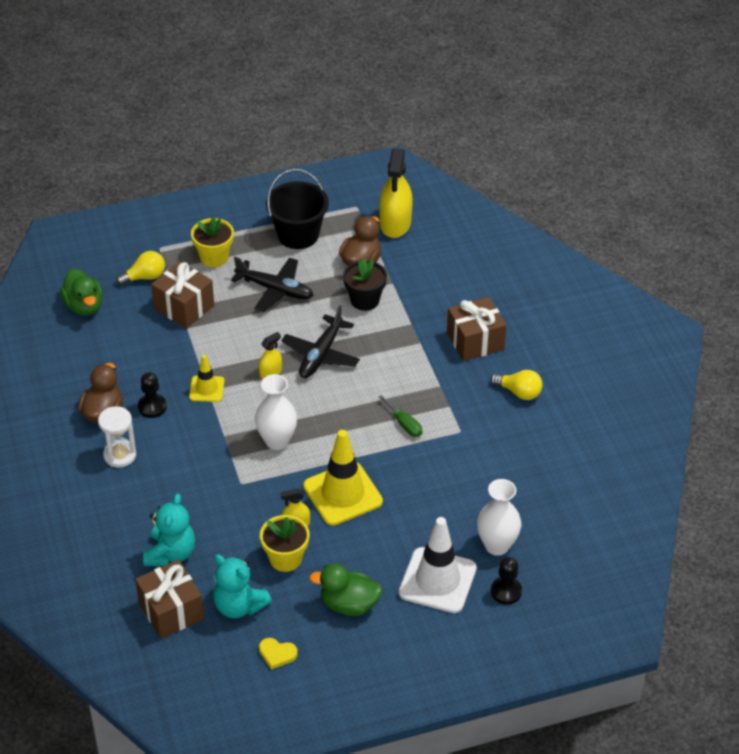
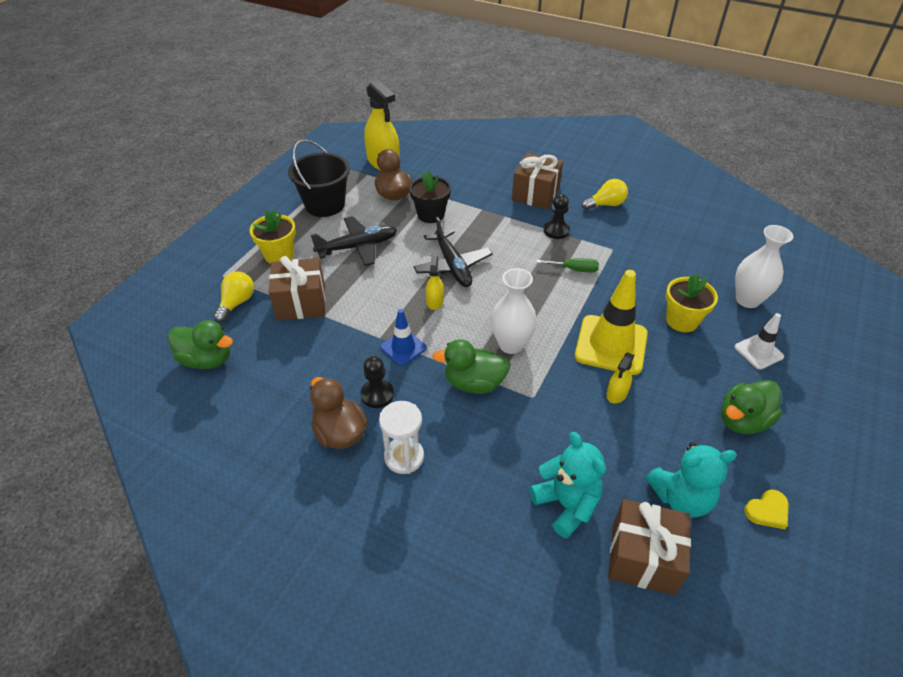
camera: 45 degrees left, 0 degrees up
(206, 389) = (403, 347): yellow traffic cone -> blue traffic cone
(218, 446) = (474, 383): none -> green duck
(285, 558) = (650, 426): yellow flower pot -> yellow flower pot (682, 320)
(437, 580) = (758, 352): white traffic cone -> white traffic cone, size x0.54
(506, 591) = (801, 324): black pawn -> black pawn (556, 231)

